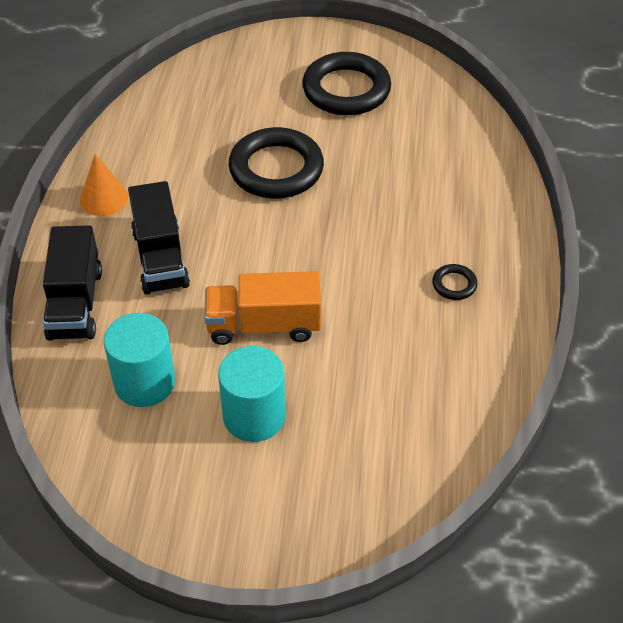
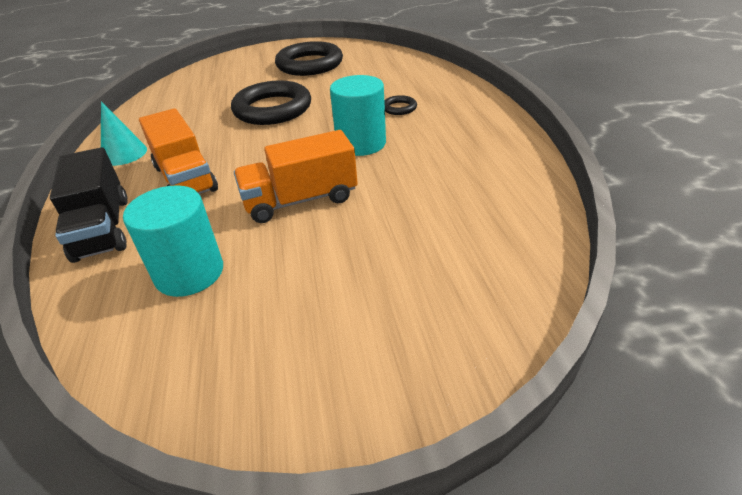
camera: 15 degrees left, 10 degrees down
(104, 198) = (124, 154): orange cone -> turquoise cone
(160, 258) = (185, 178): black truck -> orange truck
(254, 416) = (319, 271): turquoise cylinder -> turquoise cylinder (361, 143)
(454, 284) = (454, 138): black ring -> black ring (399, 108)

